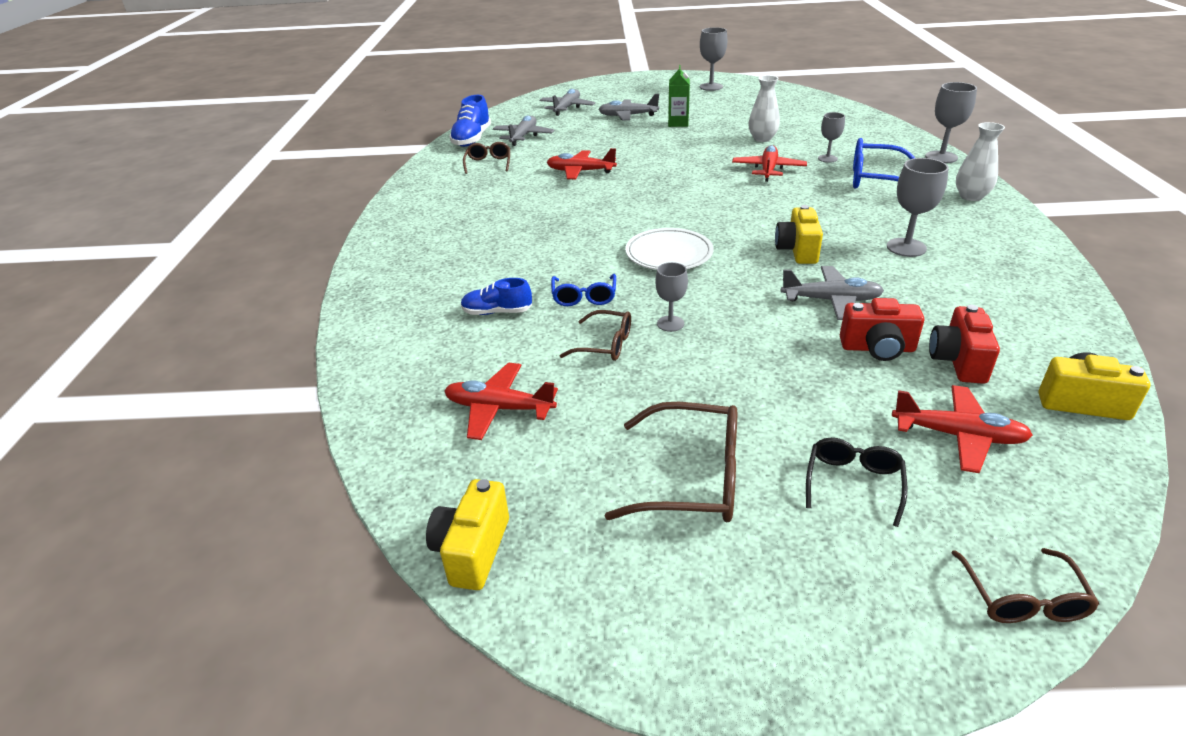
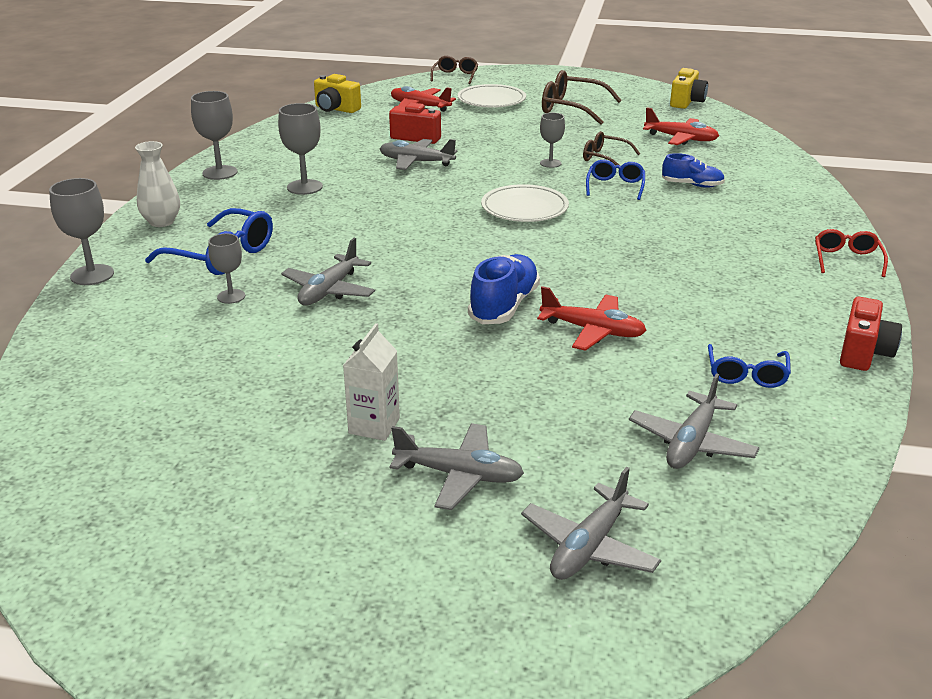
camera: 170 degrees left, 5 degrees down
(379, 243) = (846, 260): none -> red glasses
(472, 139) = (800, 455): blue shoe -> blue shoe (504, 306)
(488, 163) = (746, 375): brown glasses -> blue glasses
(678, 123) = (374, 426): green carton -> white carton
(711, 87) = (183, 575): grey goblet -> grey goblet (220, 173)
(762, 138) = (271, 353): white vase -> none
(768, 170) = (329, 290): red plane -> grey plane
(797, 250) = (402, 197): yellow camera -> none
(853, 483) = (491, 100): black glasses -> white plate
(958, 361) = (375, 128): red camera -> red camera (863, 353)

